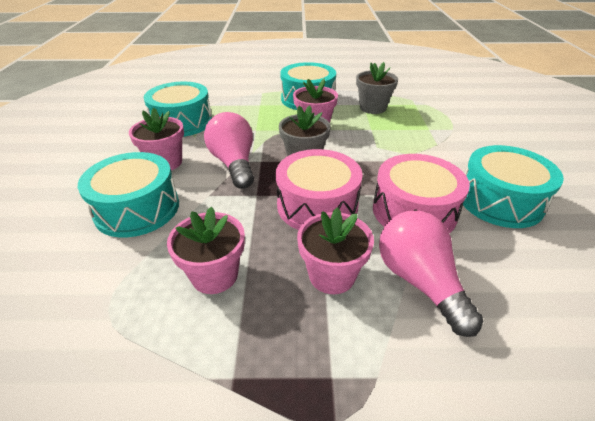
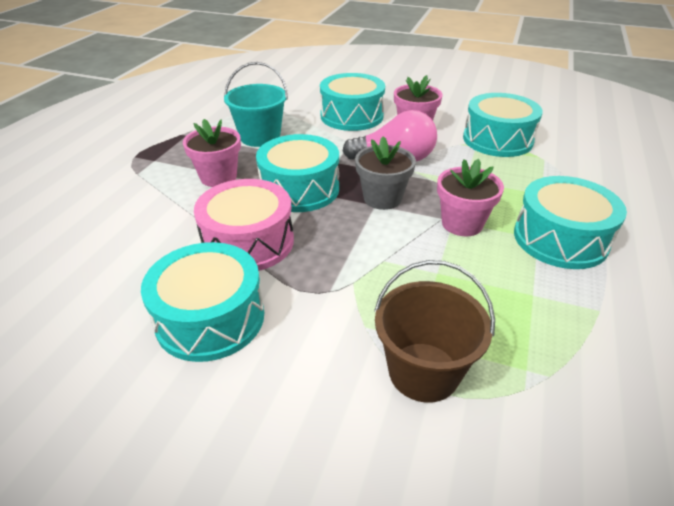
camera: 110 degrees right, 0 degrees up
(214, 275) = (260, 137): pink flower pot -> turquoise bucket
(317, 205) = (299, 189): pink drum -> turquoise drum
(373, 108) = (515, 301): grey flower pot -> none
(419, 281) = (175, 212): pink light bulb -> none
(445, 125) = (423, 372): none -> brown bucket

